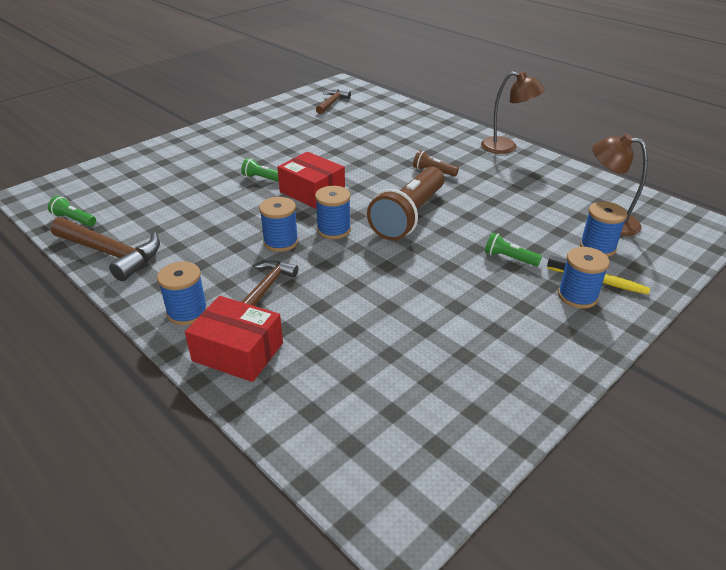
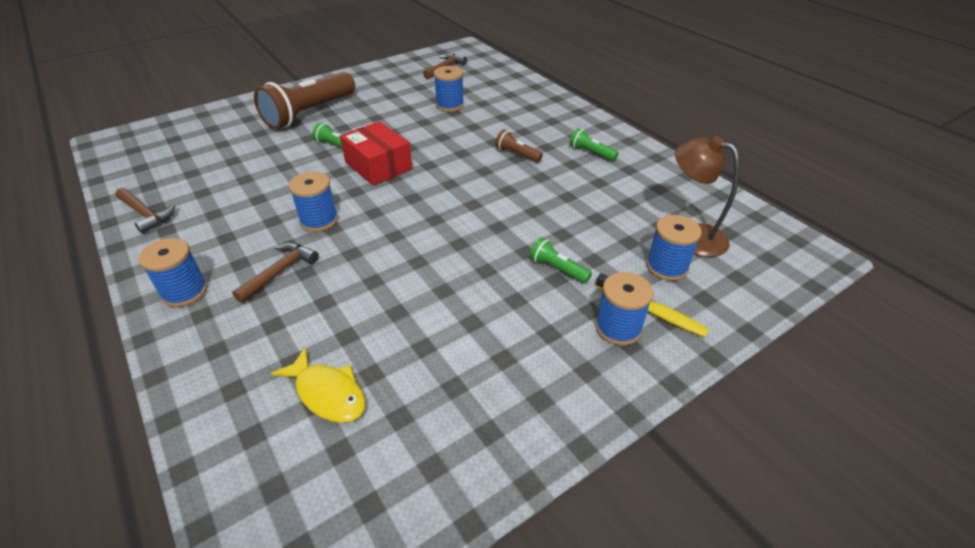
camera: 10 degrees right, 5 degrees up
(74, 219) = (131, 173): green flashlight -> green flashlight (591, 153)
(111, 253) = (146, 214): brown hammer -> brown hammer, size x0.60
(238, 352) = (211, 347): red box -> none
(333, 230) = (380, 212): blue spool -> blue spool (450, 105)
(360, 373) = (328, 393): none -> yellow fish
(409, 217) = (467, 205): brown flashlight -> brown flashlight (309, 113)
(506, 147) = (609, 133): brown lamp -> none

